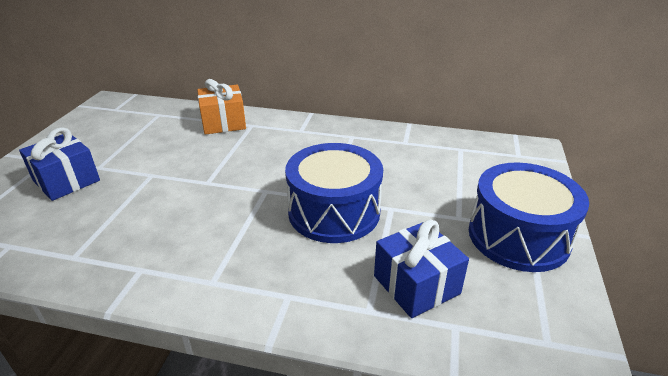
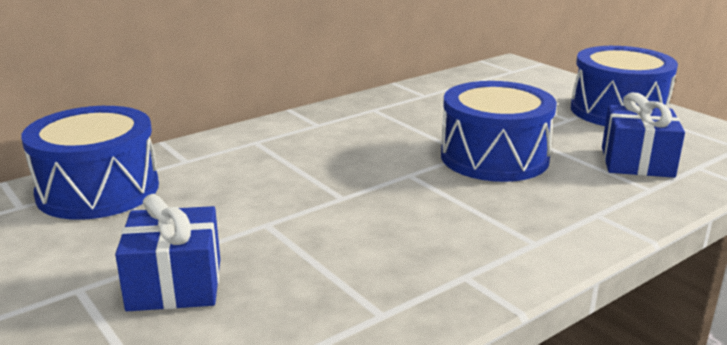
camera: 50 degrees left, 10 degrees down
(147, 116) = (98, 190): none -> blue drum
(223, 122) = (218, 153): orange gift -> none

